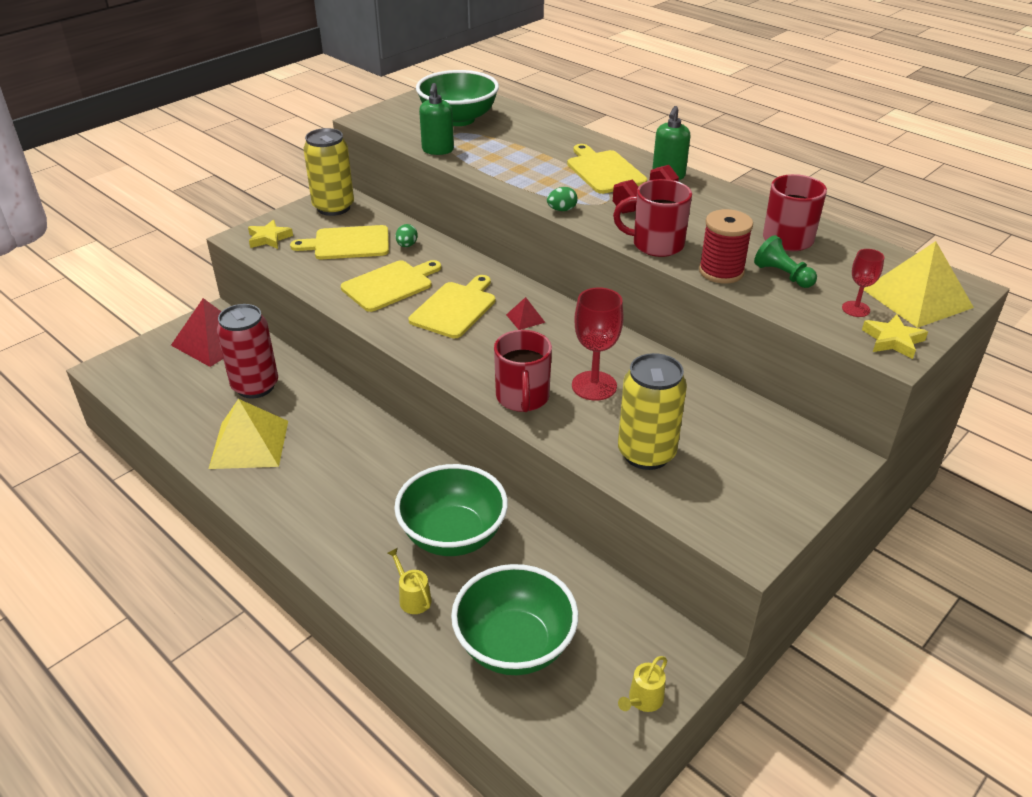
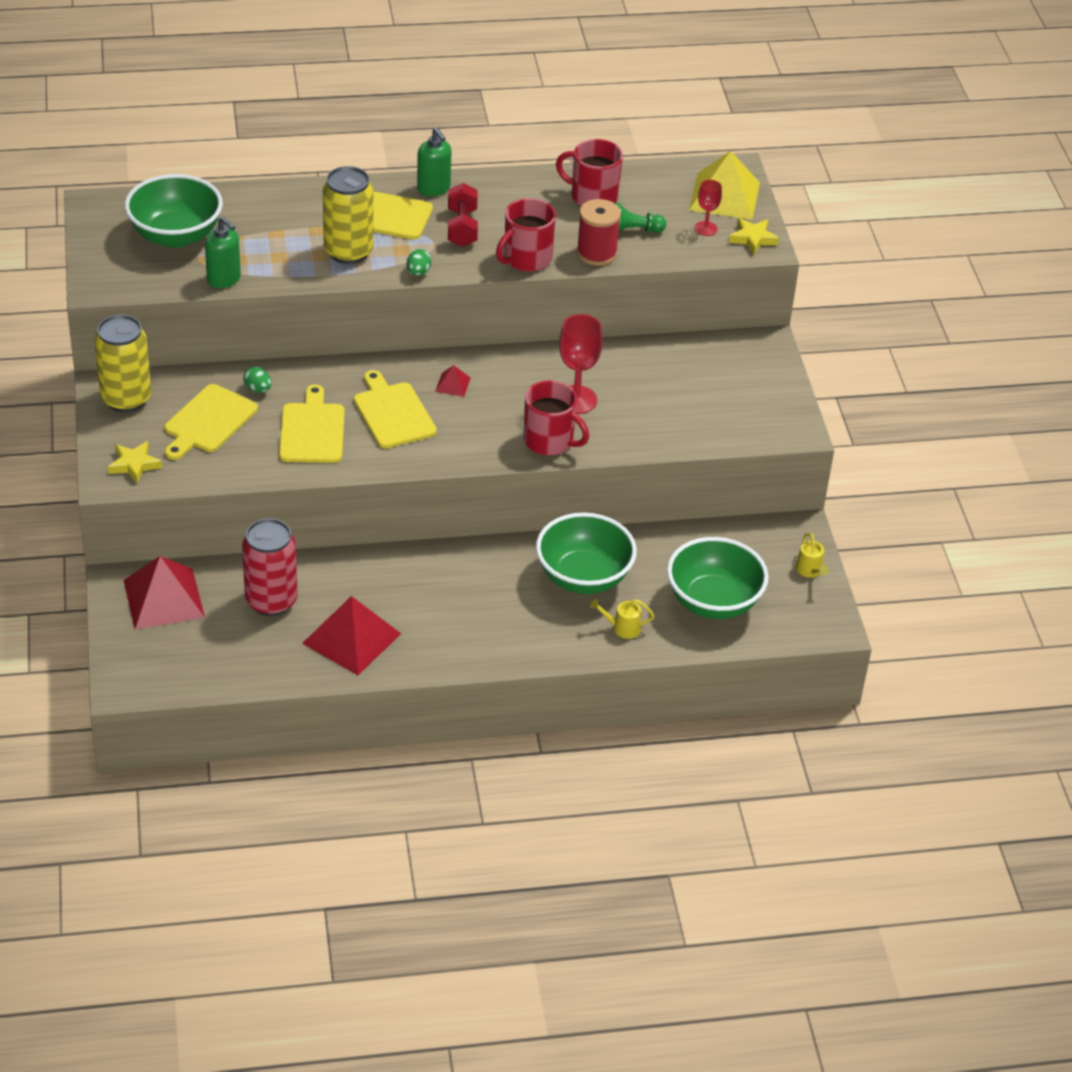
camera: 55 degrees left, 5 degrees up
(249, 444) = (352, 638): yellow pyramid -> red pyramid
(646, 453) = (672, 420): yellow can -> yellow can (348, 252)

